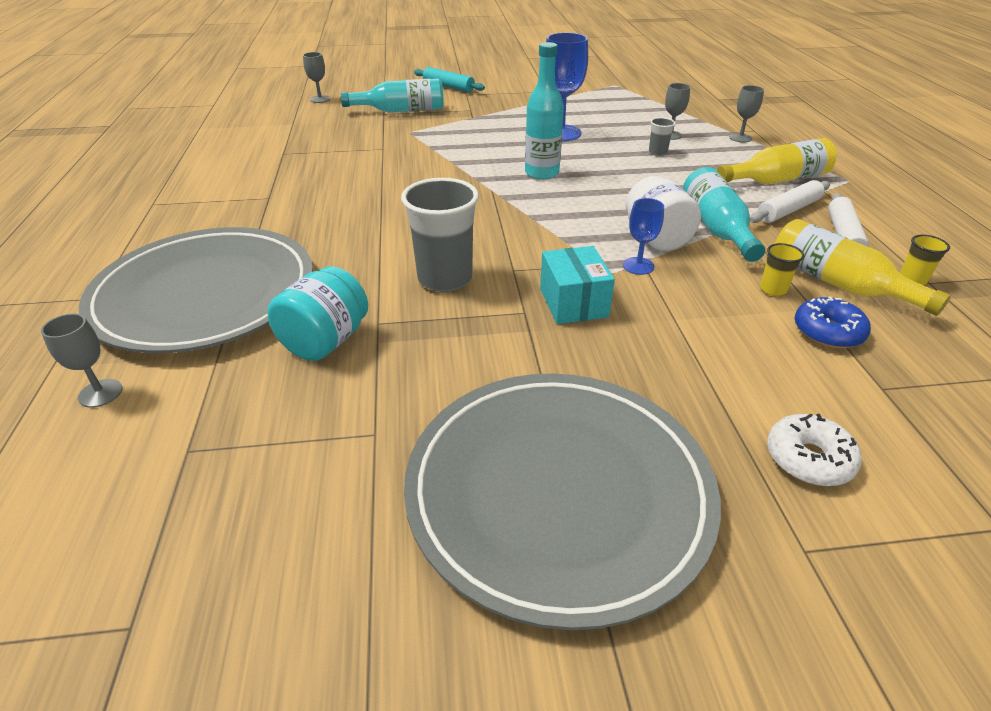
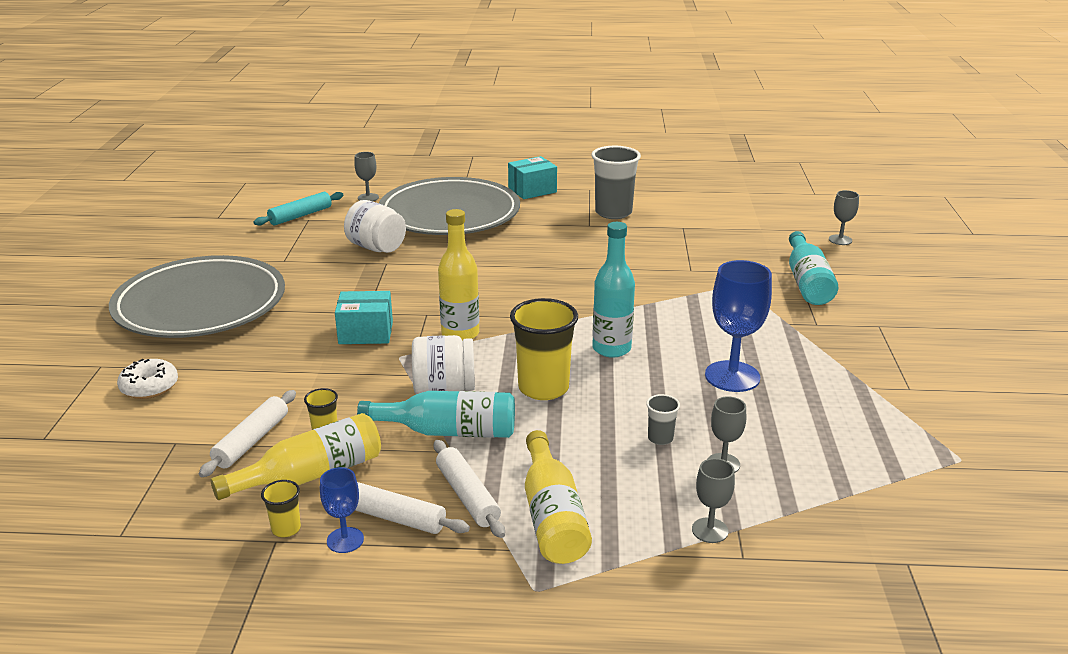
camera: 100 degrees right, 10 degrees down
(138, 240) = (532, 190): none -> turquoise box
(325, 341) = (376, 248): turquoise jar -> white jar
(445, 279) = (427, 287): grey cup -> grey cup (613, 213)
(448, 87) = (908, 315): turquoise rolling pin -> turquoise rolling pin (300, 216)
(548, 243) = (460, 334): none -> yellow bottle
(621, 195) = (543, 388): none -> yellow cup
(638, 266) = (401, 371): blue goblet -> blue goblet (345, 540)
(827, 332) = (251, 441): blue donut -> white rolling pin

